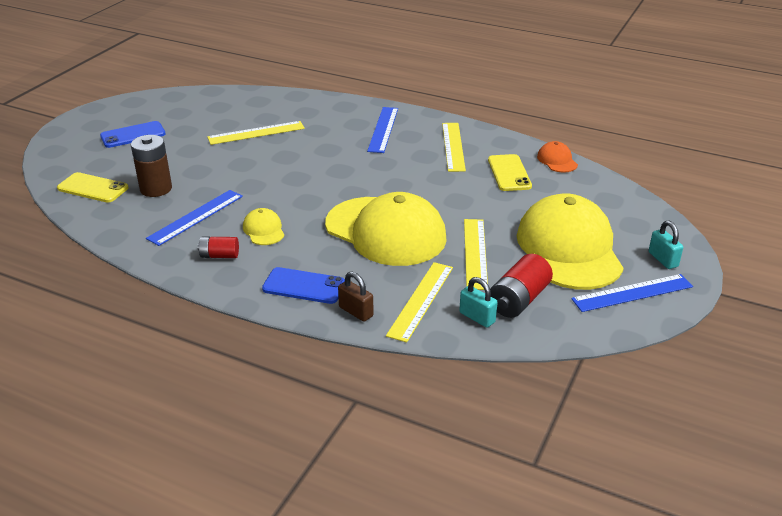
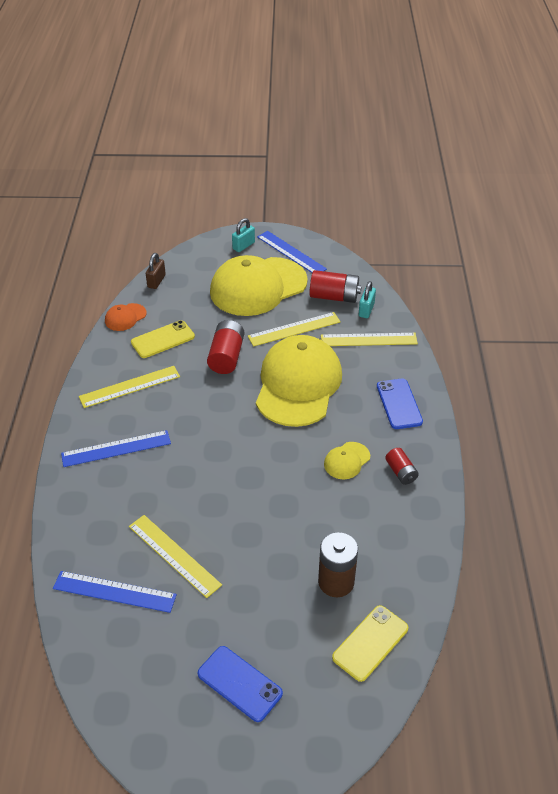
camera: 115 degrees left, 10 degrees up
(93, 188) = (370, 643): yellow phone -> yellow phone turned 45 degrees clockwise
(195, 217) = (360, 520): blue ruler -> blue ruler (114, 592)
(356, 312) = (405, 366): brown padlock -> brown padlock (156, 281)
(459, 201) = (226, 356): none -> red battery

